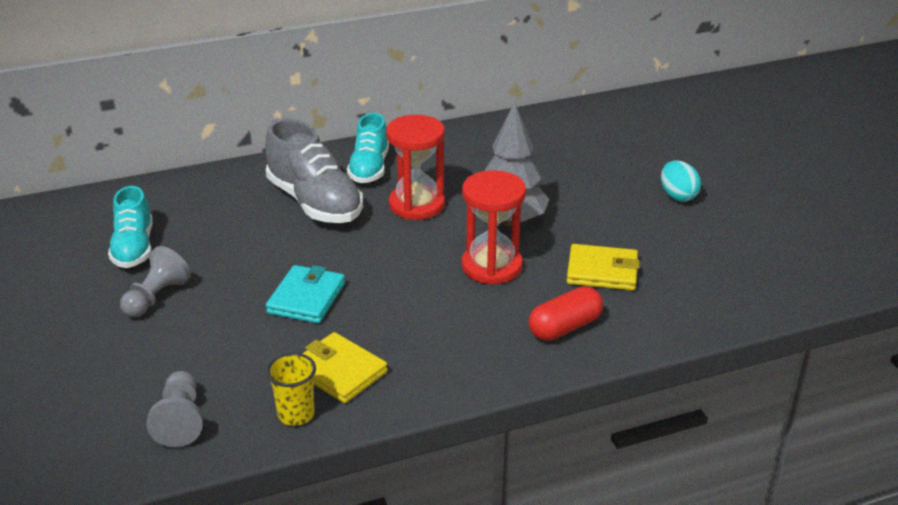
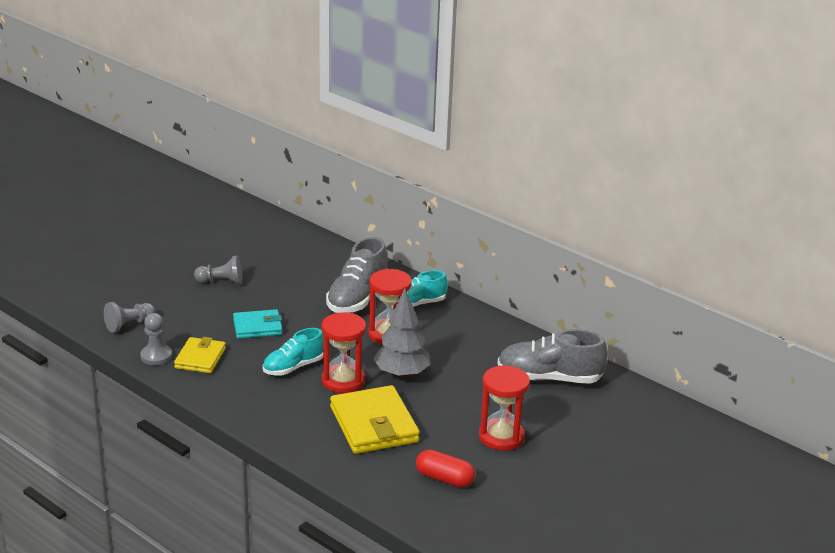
camera: 60 degrees right, 5 degrees down
(134, 248) = (260, 258): turquoise shoe -> turquoise shoe (293, 367)
(296, 414) = (156, 356): yellow cup -> grey pawn
(564, 327) = (300, 424): red capsule -> red capsule (444, 479)
(587, 136) = (549, 378): none -> grey shoe
(602, 271) = (374, 425): yellow wallet -> yellow wallet, size x1.66
(678, 196) = (501, 437): turquoise egg -> red hourglass

